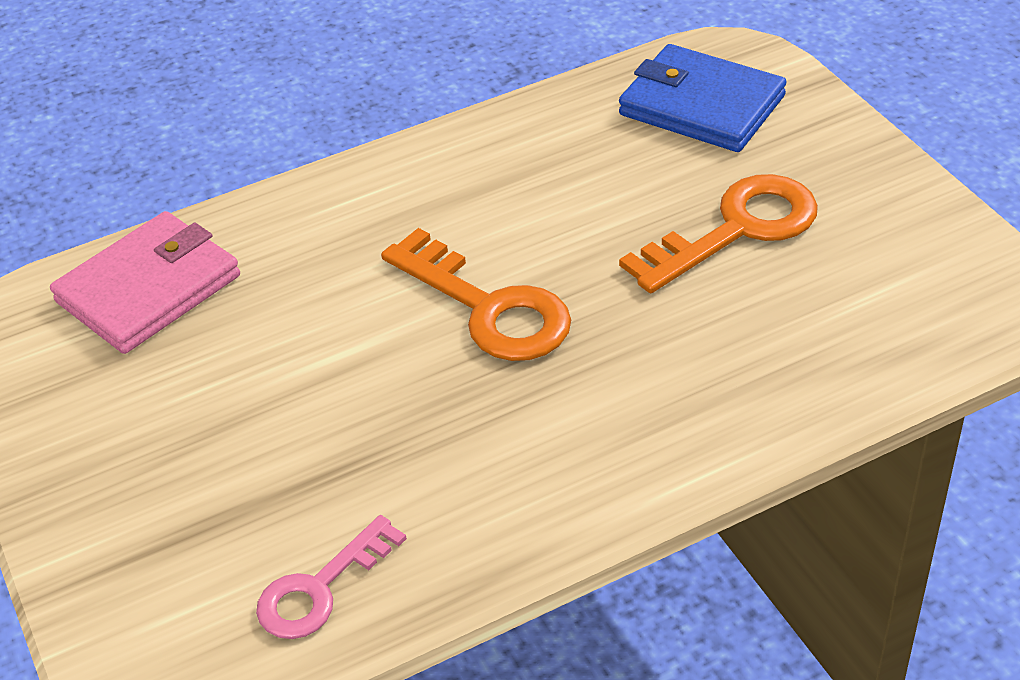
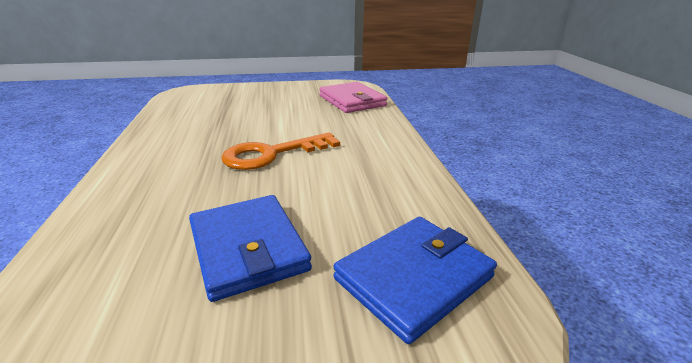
camera: 105 degrees right, 15 degrees down
(320, 588) = (177, 110): pink key -> none
(736, 230) = (248, 248): orange key -> blue wallet

